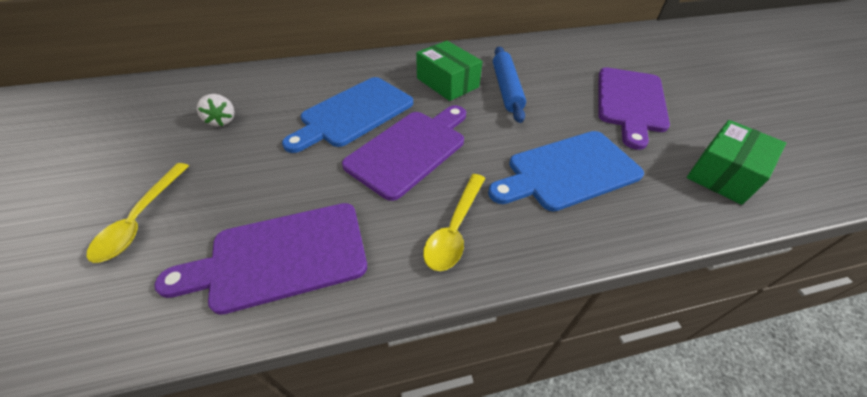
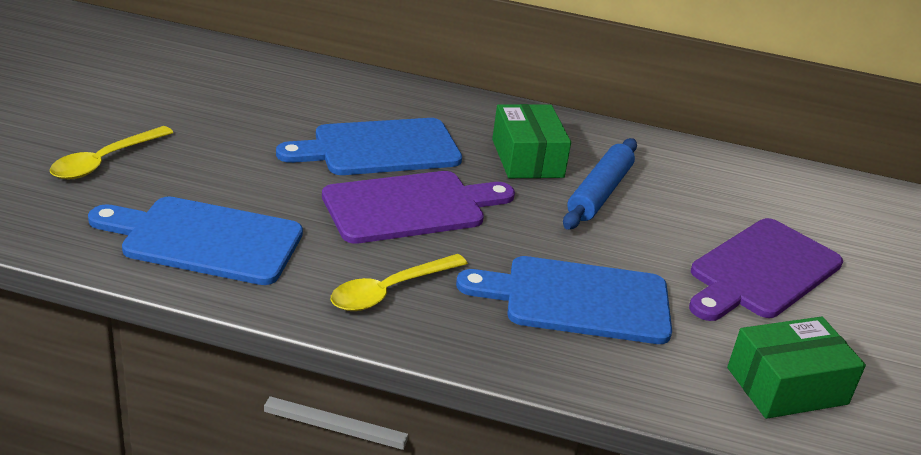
camera: 25 degrees right, 15 degrees down
(222, 120) = (232, 103): white strawberry -> none
(280, 257) = (204, 240): purple cutting board -> blue cutting board

